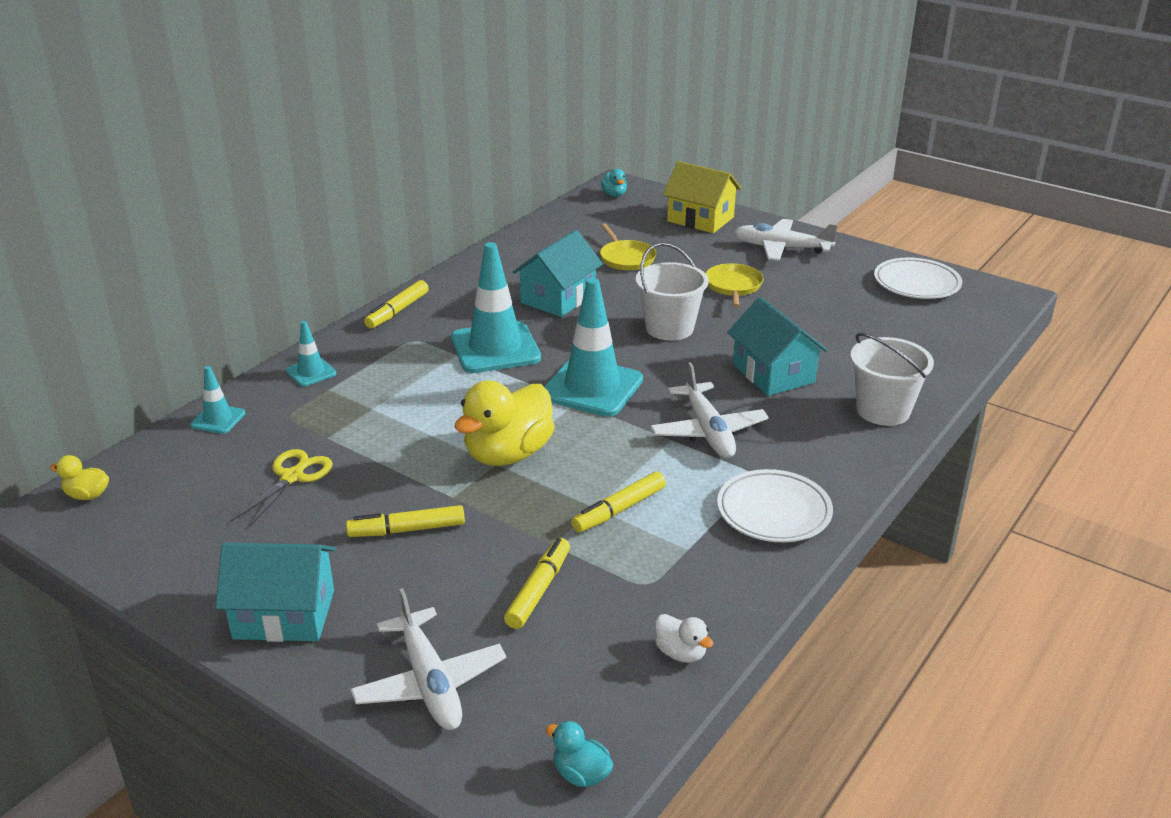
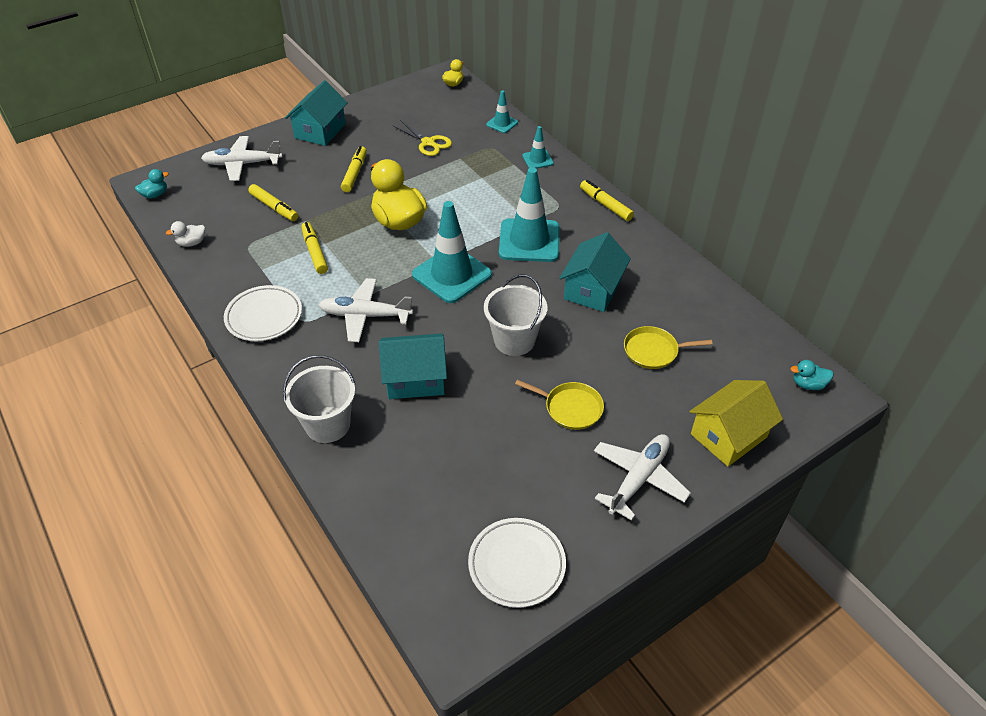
camera: 110 degrees right, 15 degrees up
(558, 298) = (592, 289): turquoise house -> turquoise house turned 60 degrees clockwise

